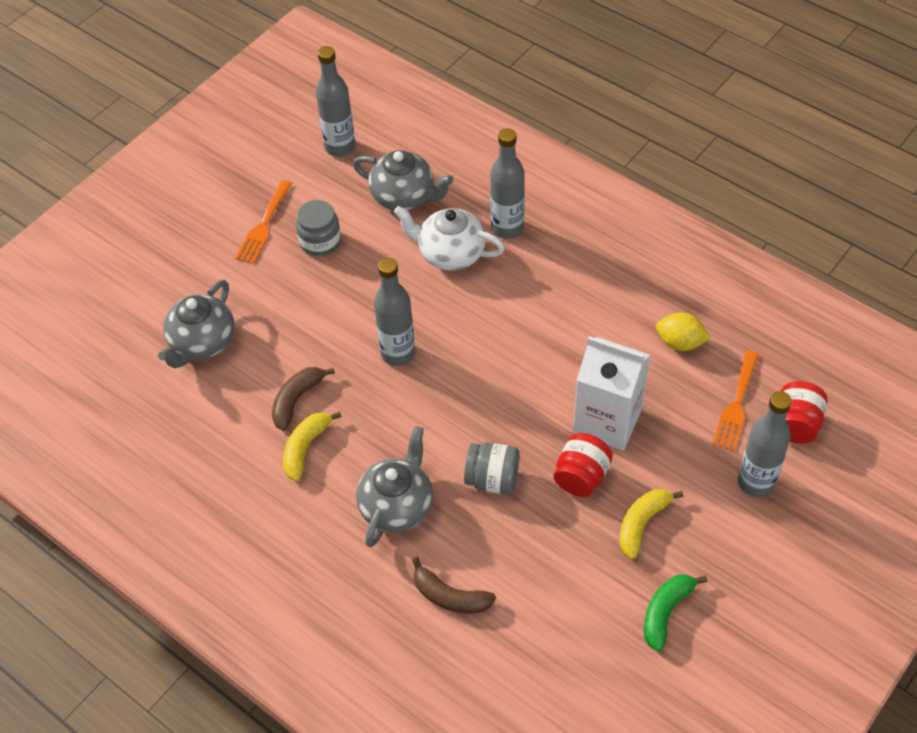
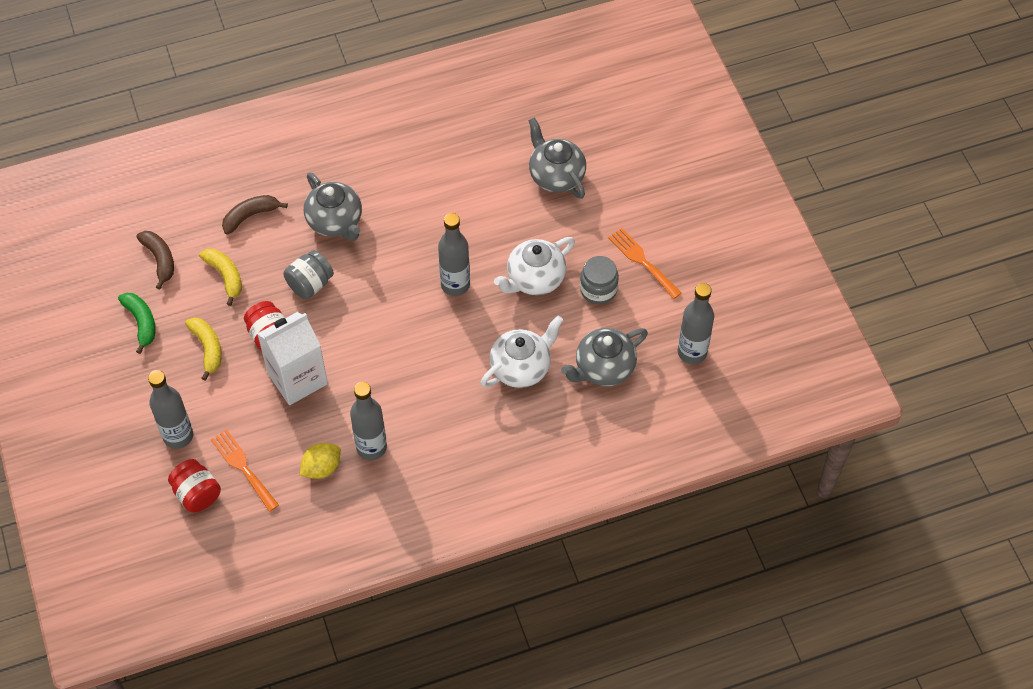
camera: 120 degrees right, 5 degrees up
(296, 400) = (463, 207): brown banana -> brown banana (160, 259)
(305, 448) = (420, 194): yellow banana -> yellow banana (225, 276)
(343, 294) = (534, 279): none -> white teapot
(507, 228) = (518, 420): grey bottle -> grey bottle (371, 447)

